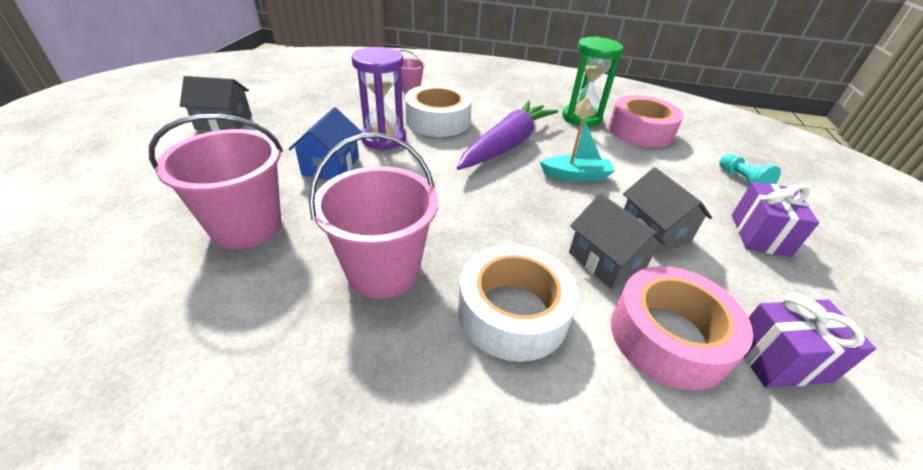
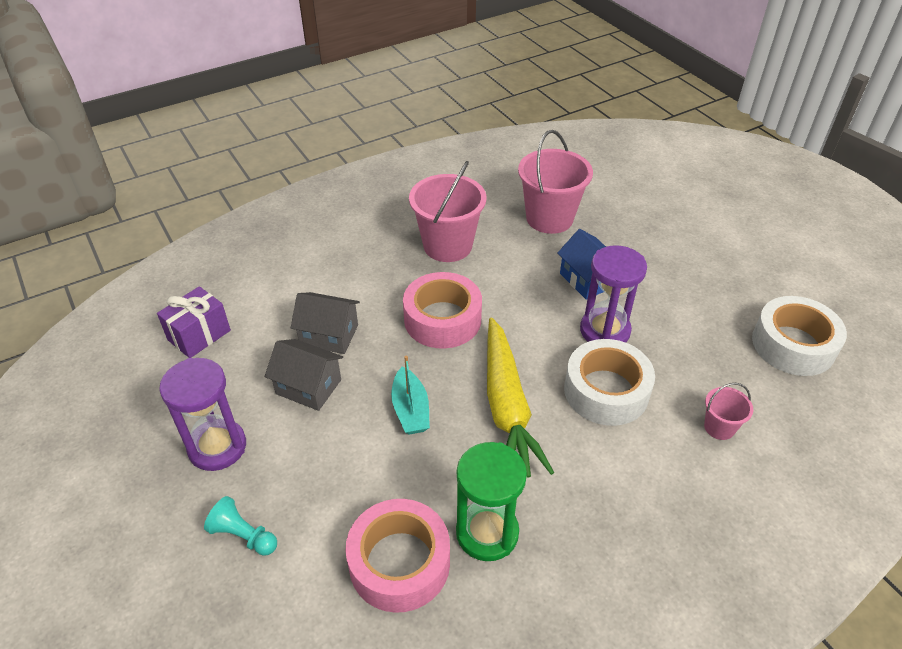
camera: 140 degrees right, 5 degrees up
(224, 122) = (726, 257): grey house -> none
(507, 144) = (507, 407): purple carrot -> yellow carrot
(513, 312) = (359, 269): white tape -> white tape (793, 345)
(576, 175) = (410, 410): turquoise boat -> turquoise boat turned 60 degrees counterclockwise
(668, 337) = (268, 309): pink tape -> pink tape (442, 319)
(759, 235) = (217, 447): purple gift -> purple hourglass

